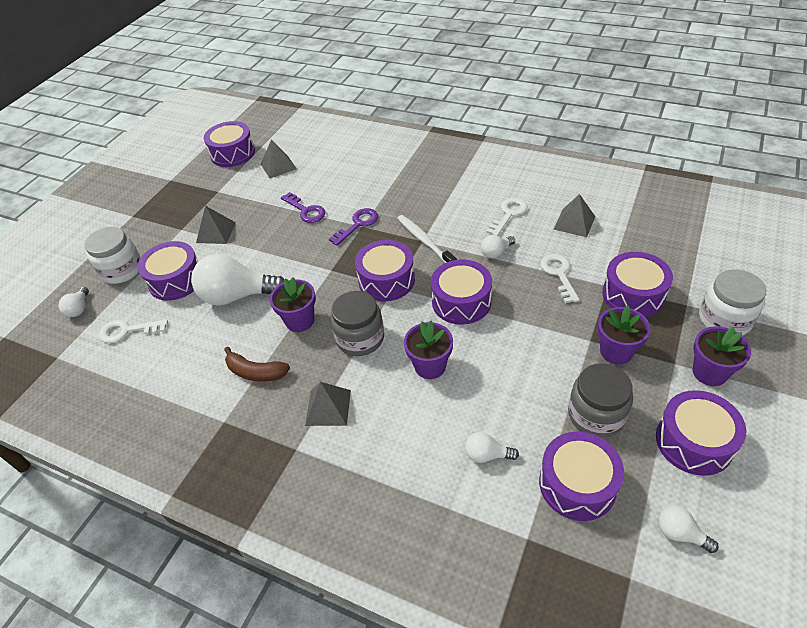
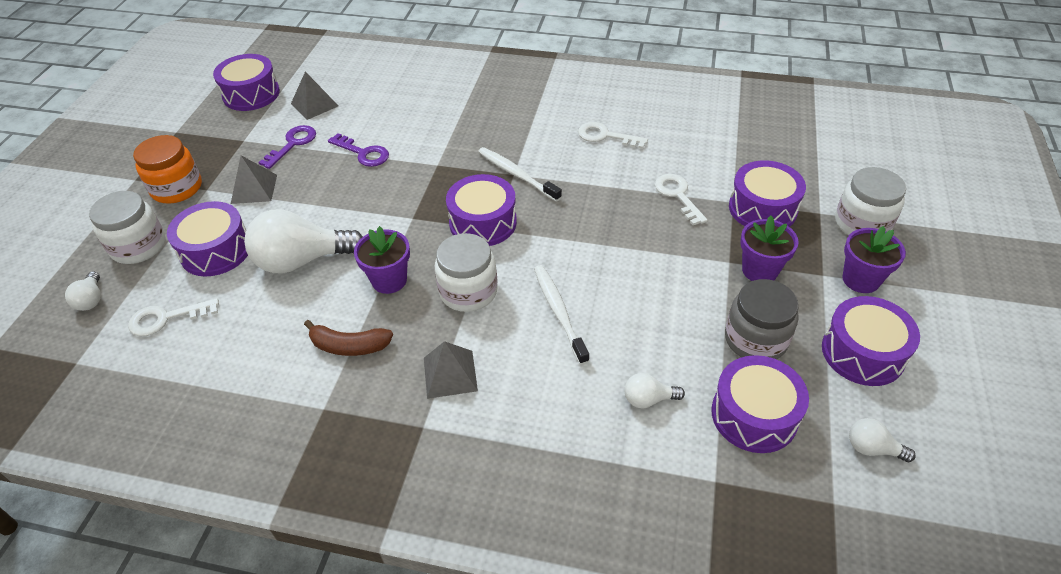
camera: 15 degrees left, 0 degrees up
(160, 226) = (177, 188): none -> orange jar
(358, 224) = (432, 163): purple key -> purple key (292, 144)
(360, 338) = (468, 291): grey jar -> white jar
(430, 366) = (559, 312): purple flower pot -> white toothbrush
(461, 301) = (576, 237): purple drum -> none
(496, 252) = (602, 179): white light bulb -> none
(508, 214) = (605, 136): white key -> white key turned 90 degrees counterclockwise
(574, 222) = (680, 138): grey pyramid -> none

